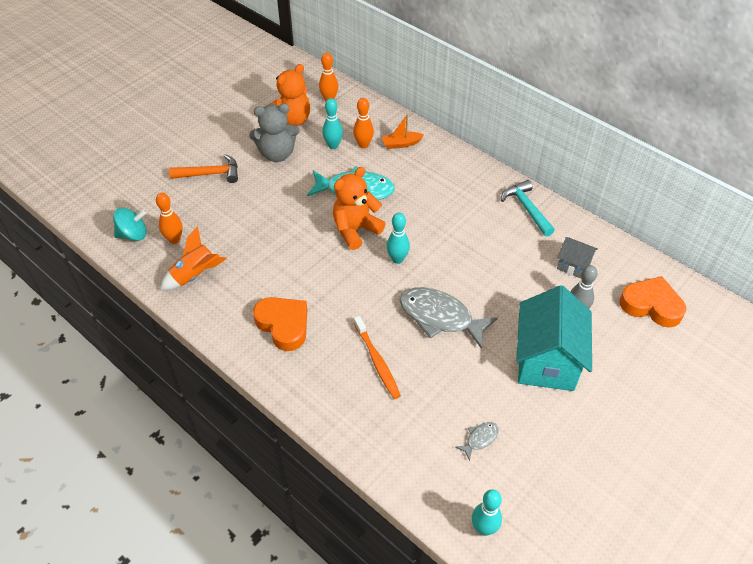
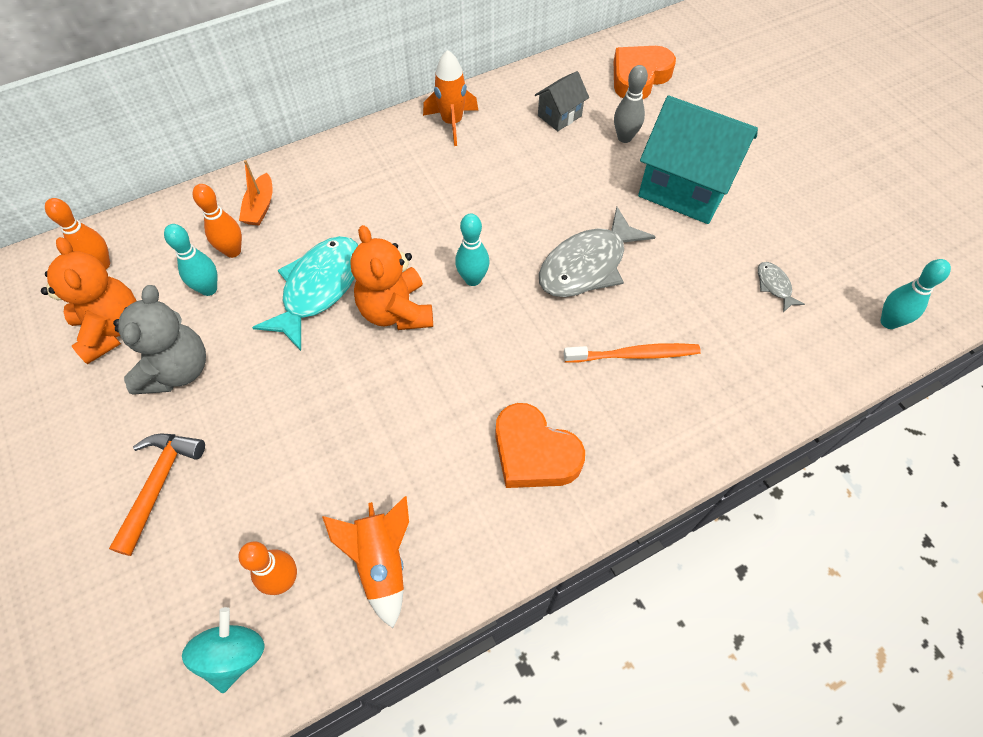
camera: 70 degrees left, 10 degrees up
(283, 325) = (534, 453): orange heart -> orange heart turned 120 degrees counterclockwise
(526, 208) = (452, 123): turquoise hammer -> orange rocket

